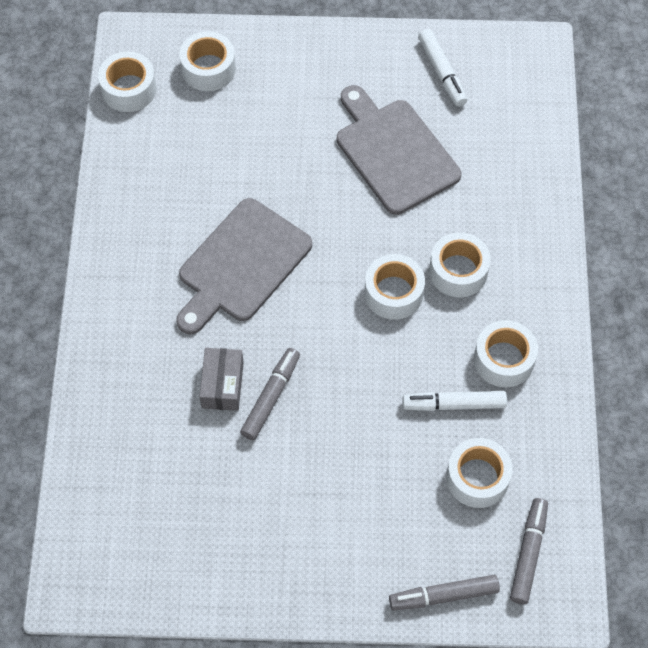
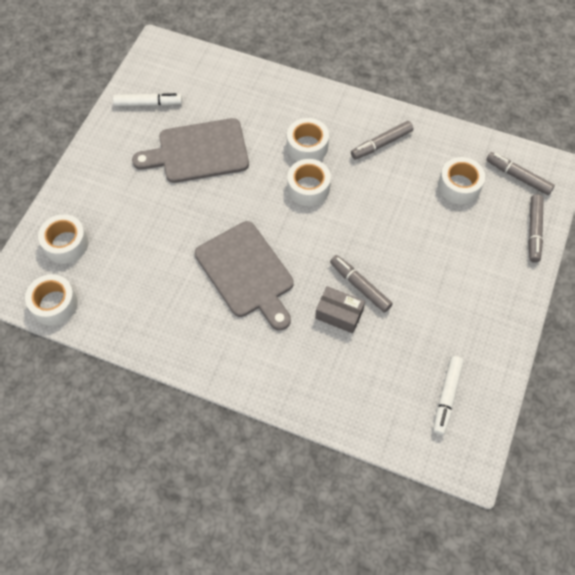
camera: 70 degrees left, 0 degrees up
(454, 404) = (403, 181): white marker -> white marker (446, 397)
(504, 359) = (381, 144): white tape -> grey marker

